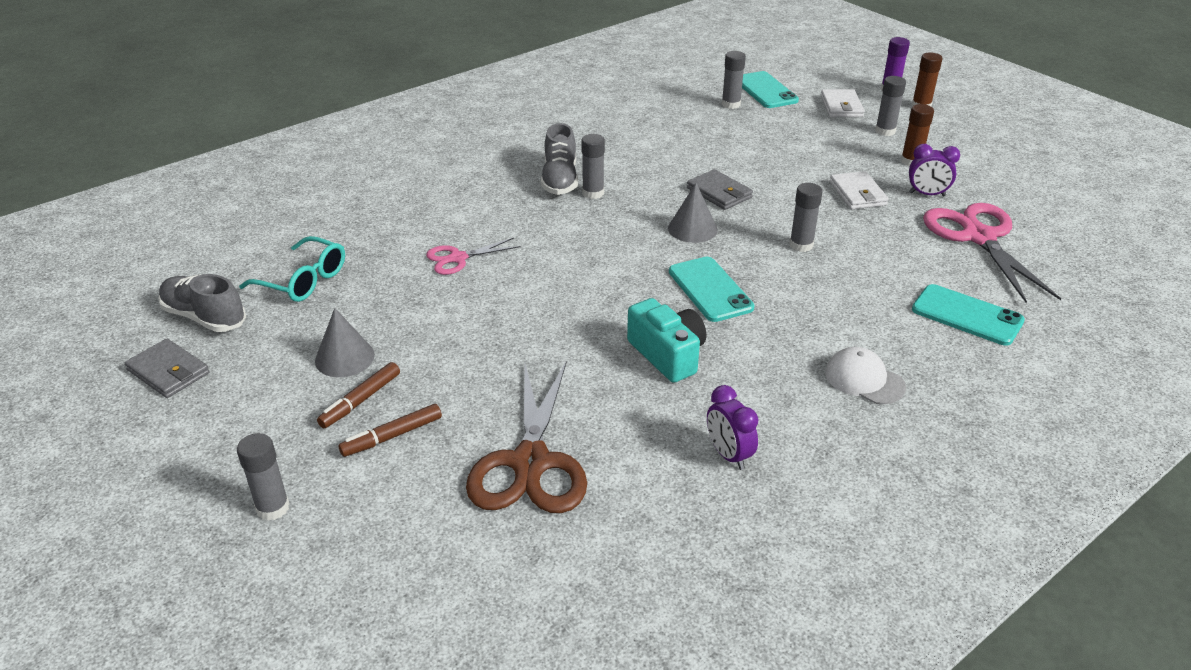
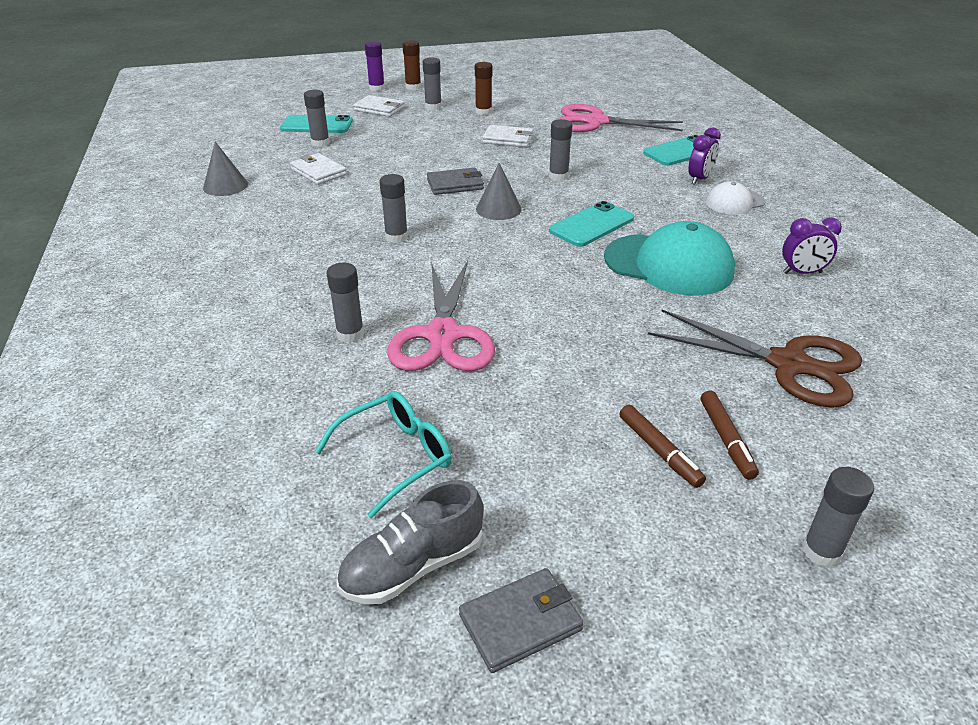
camera: 65 degrees left, 0 degrees up
(344, 358) = (576, 449): grey cone -> grey cone (225, 186)
(435, 218) = (350, 334): none -> grey glue stick
(458, 258) = (443, 335): pink scissors -> pink scissors, size x1.87
(560, 180) = (354, 247): grey shoe -> none
(667, 354) = (669, 265): turquoise camera -> turquoise cap
(673, 122) = (318, 172): none -> white wallet
(710, 289) = (591, 225): turquoise phone -> turquoise phone turned 45 degrees counterclockwise
(927, 194) = (530, 120): purple clock -> purple clock (699, 179)

